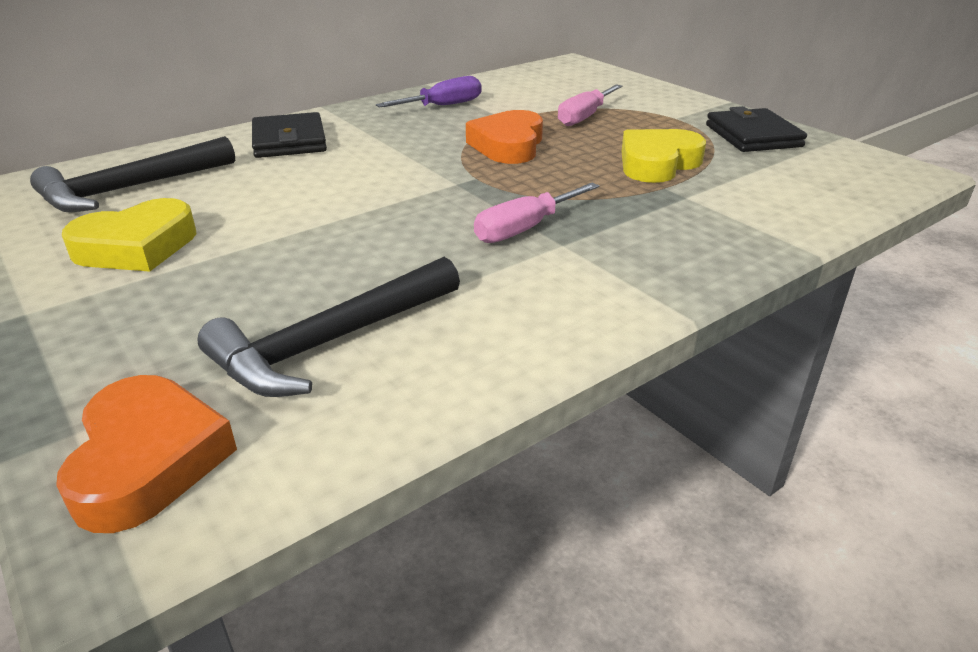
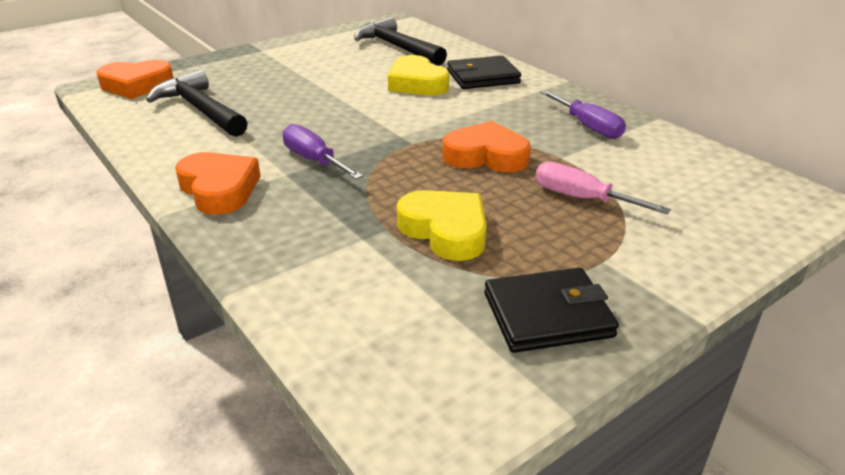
camera: 90 degrees right, 0 degrees up
(137, 247) = (320, 59): yellow heart -> yellow heart (417, 83)
(524, 229) = (314, 160): pink screwdriver -> purple screwdriver
(614, 285) = (219, 189): none -> orange heart

